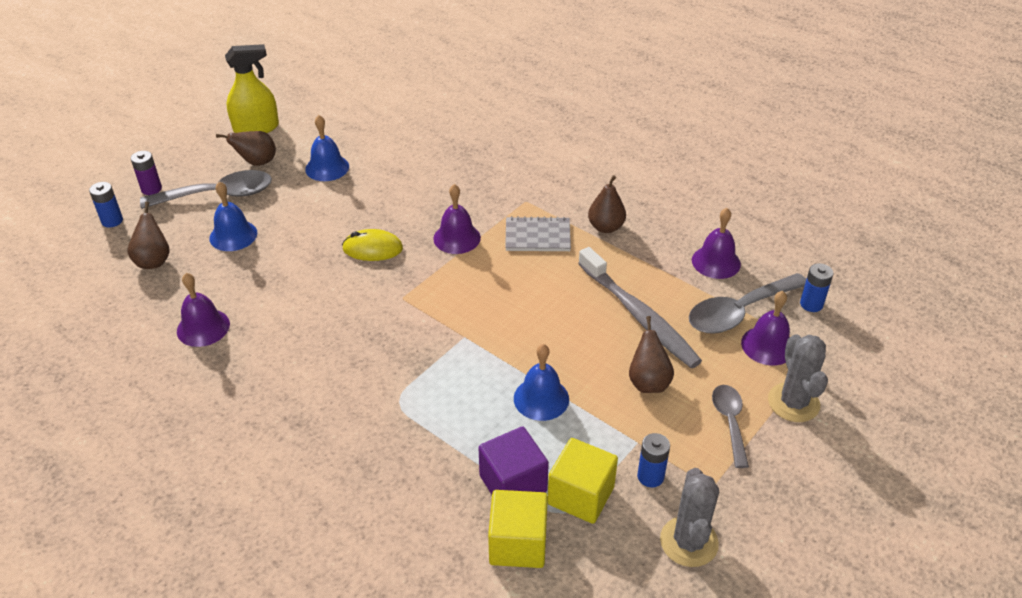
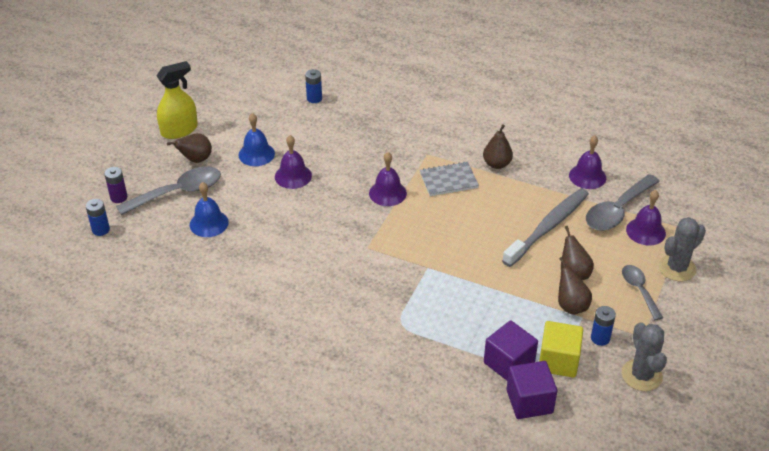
camera: 15 degrees left, 0 degrees up
(154, 261) = (155, 255): brown pear -> brown pear (571, 306)
(203, 327) = (224, 299): purple bell -> purple bell (293, 176)
(372, 249) = (326, 213): yellow mouse -> none
(518, 543) = (529, 401): yellow cube -> purple cube
(541, 398) = (503, 301): blue bell -> none
(639, 316) = (548, 227): grey toothbrush -> grey toothbrush turned 90 degrees counterclockwise
(793, 403) = (677, 268): grey cactus -> grey cactus turned 75 degrees clockwise
(811, 304) = (665, 195): blue battery -> blue battery (314, 98)

